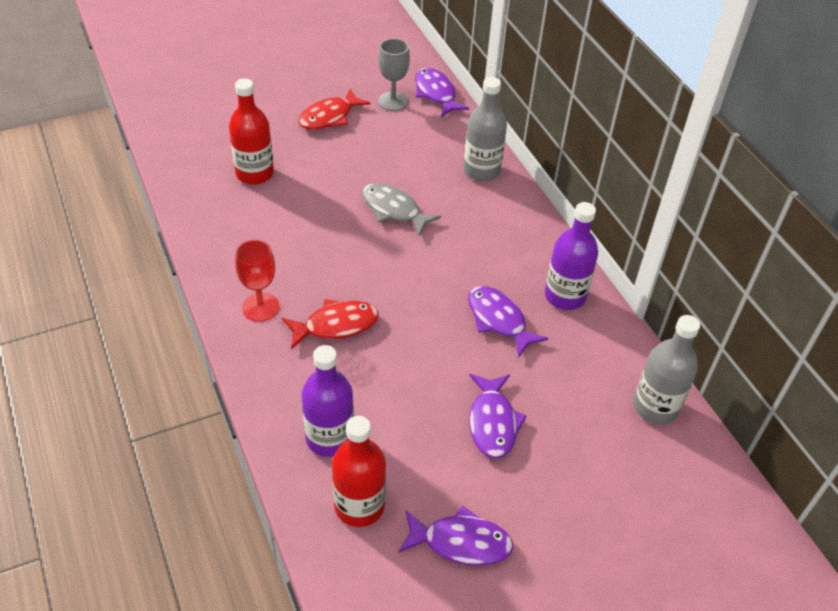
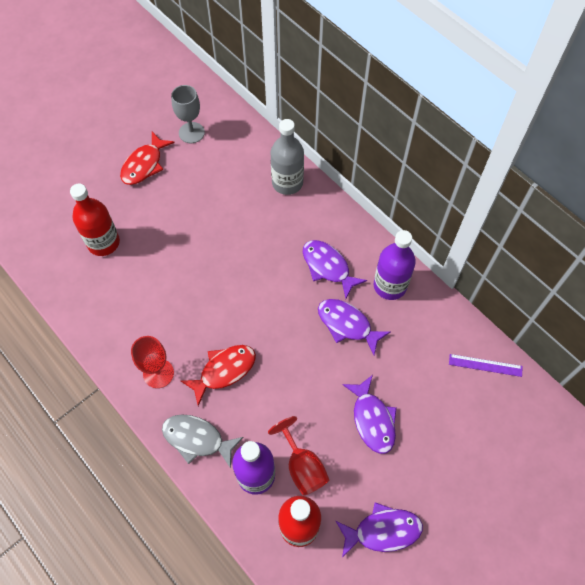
camera: 15 degrees left, 15 degrees up
(388, 445) = (302, 466): none -> red goblet
(394, 210) = (230, 244): grey fish -> grey fish (197, 439)
(436, 93) = (224, 114): purple fish -> purple fish (328, 267)
(655, 407) = (485, 365): grey bottle -> purple ruler

